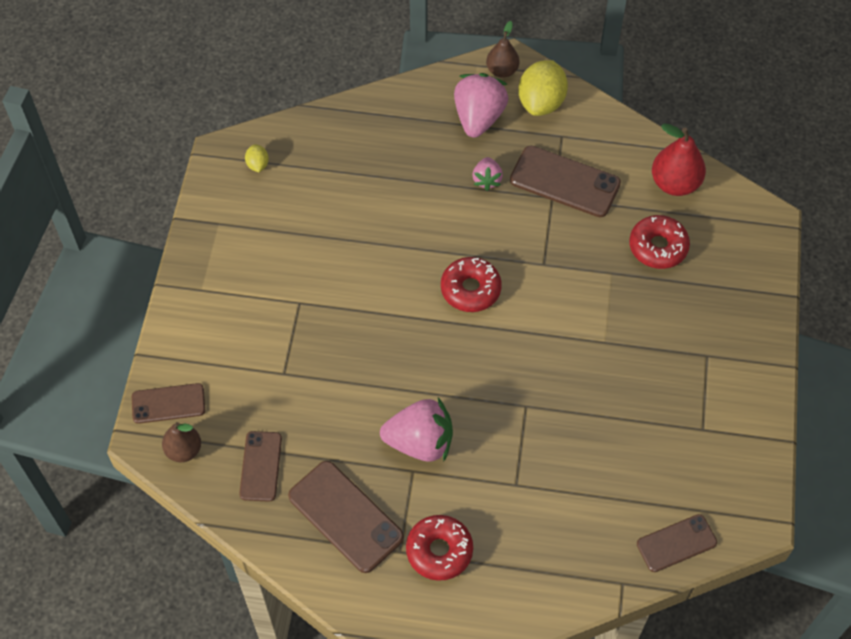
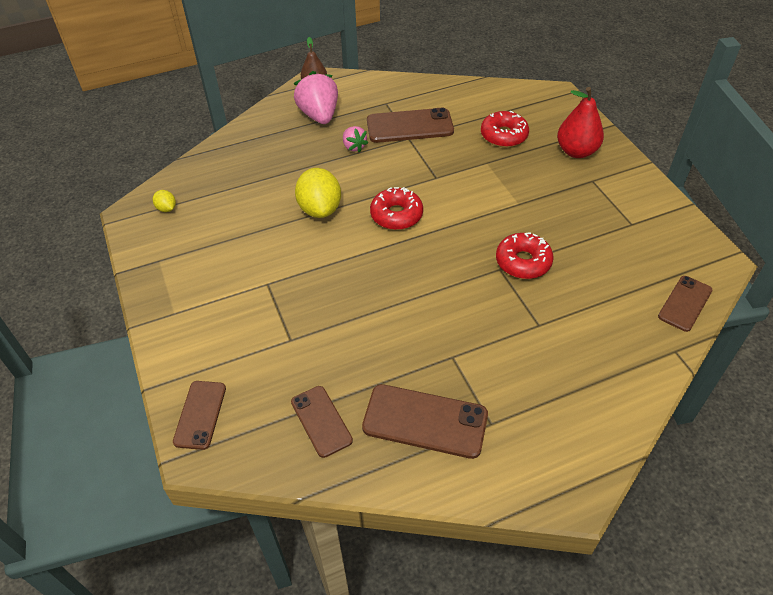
camera: 30 degrees left, 10 degrees down
(168, 404) = (200, 415): brown phone -> brown phone turned 45 degrees counterclockwise
(184, 450) = (240, 445): brown pear -> none
(420, 442) = (441, 333): pink strawberry -> none
(439, 551) = (522, 405): red donut -> red donut (523, 262)
(541, 102) = (356, 91): yellow lemon -> yellow lemon (320, 209)
(675, 183) = (483, 98): red pear -> red pear (576, 151)

